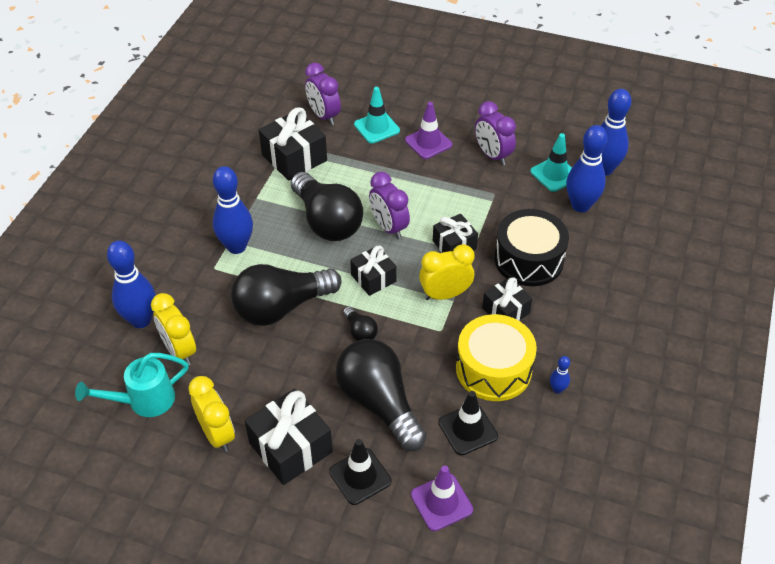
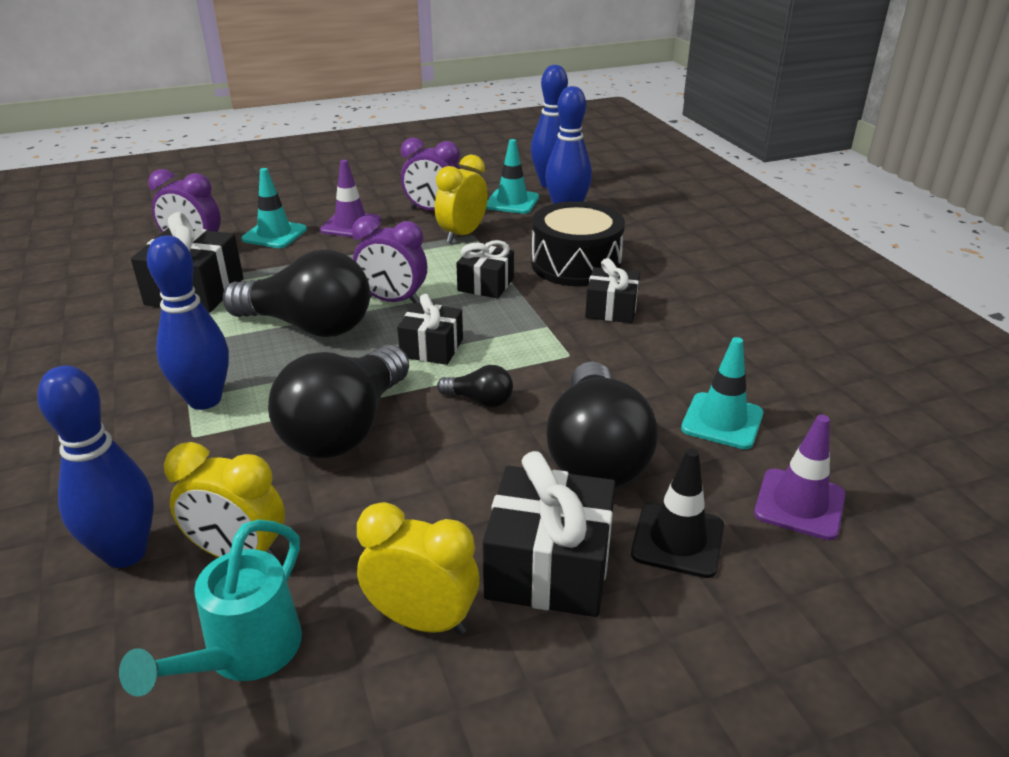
camera: 40 degrees left, 15 degrees down
(379, 403) = (595, 453): black light bulb -> black light bulb turned 105 degrees counterclockwise
(445, 294) = (532, 325): yellow clock -> yellow clock (462, 235)
(468, 429) = (722, 421): black traffic cone -> turquoise traffic cone
(493, 369) = (669, 358): yellow drum -> none
(557, 389) = (750, 342): blue bowling pin -> none

